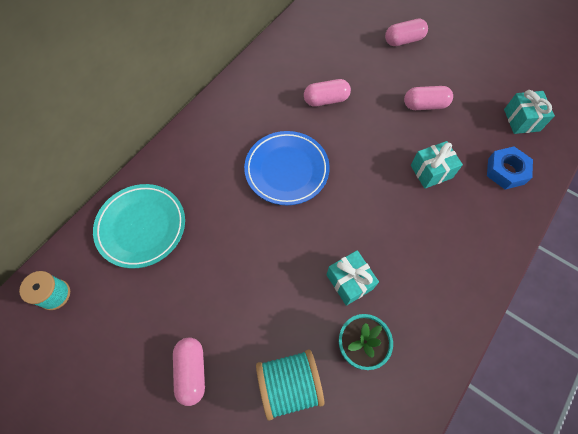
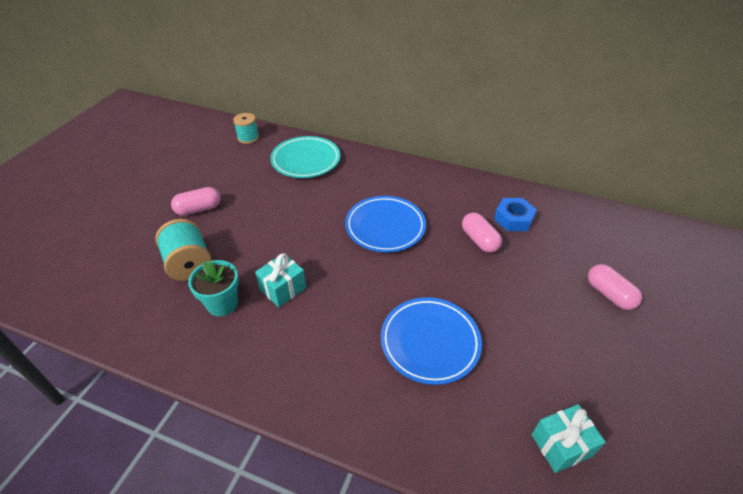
camera: 75 degrees right, 20 degrees down
(425, 105) = (521, 326): pink capsule -> none
(431, 171) = (430, 342): turquoise gift -> blue plate
(506, 171) = (464, 427): blue nut -> blue nut (513, 219)

